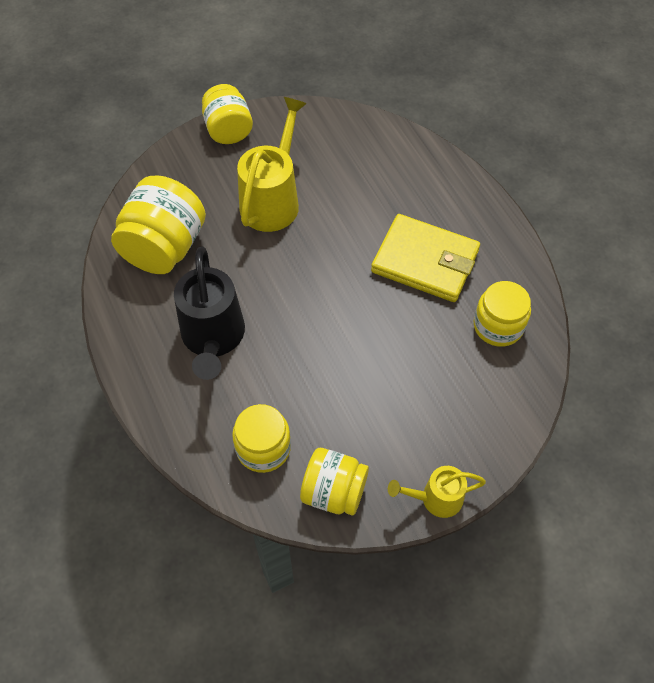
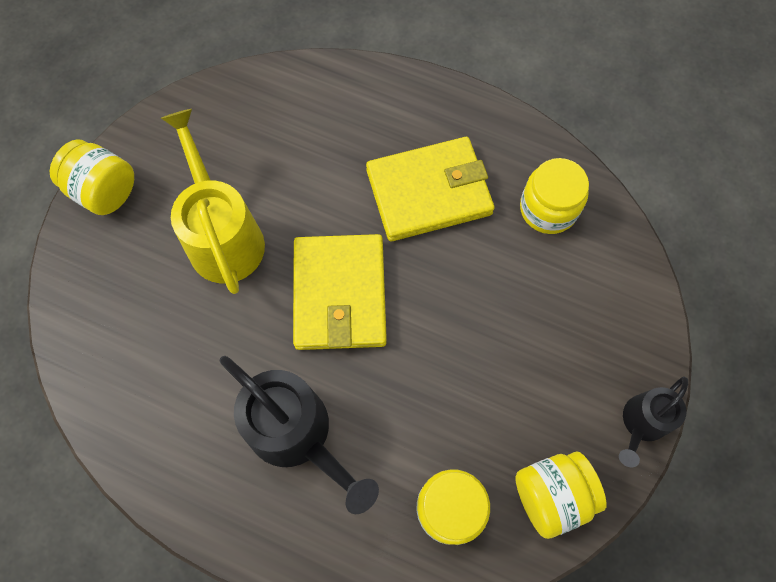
camera: 40 degrees left, 10 degrees up
(164, 247) = (154, 375): yellow jar -> none
(311, 280) = (340, 294): none -> yellow wallet
(435, 499) = (641, 424): yellow watering can -> black watering can

